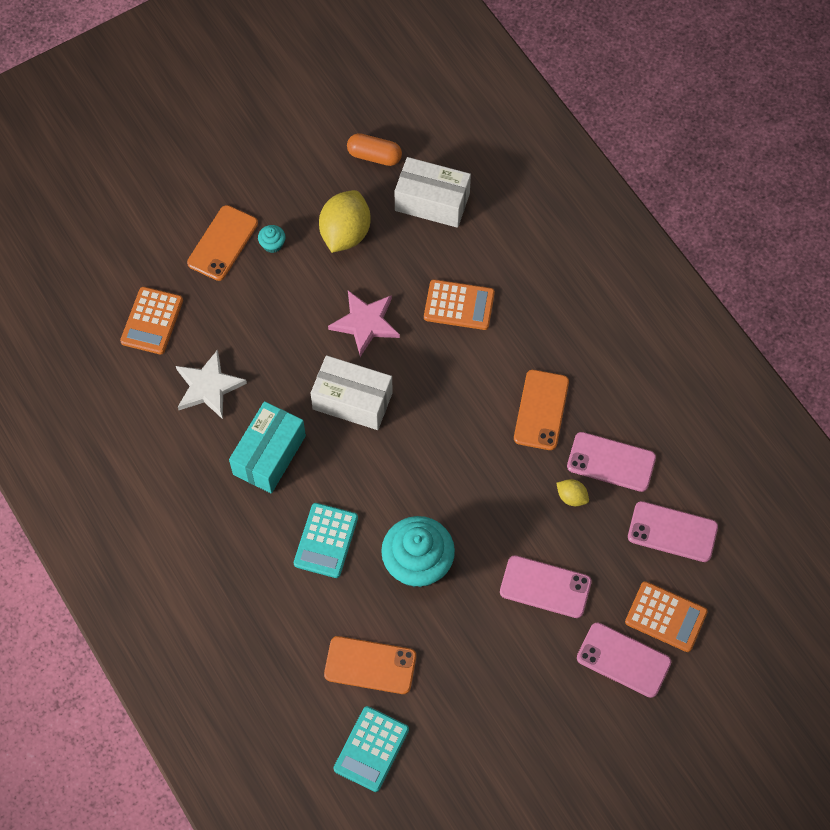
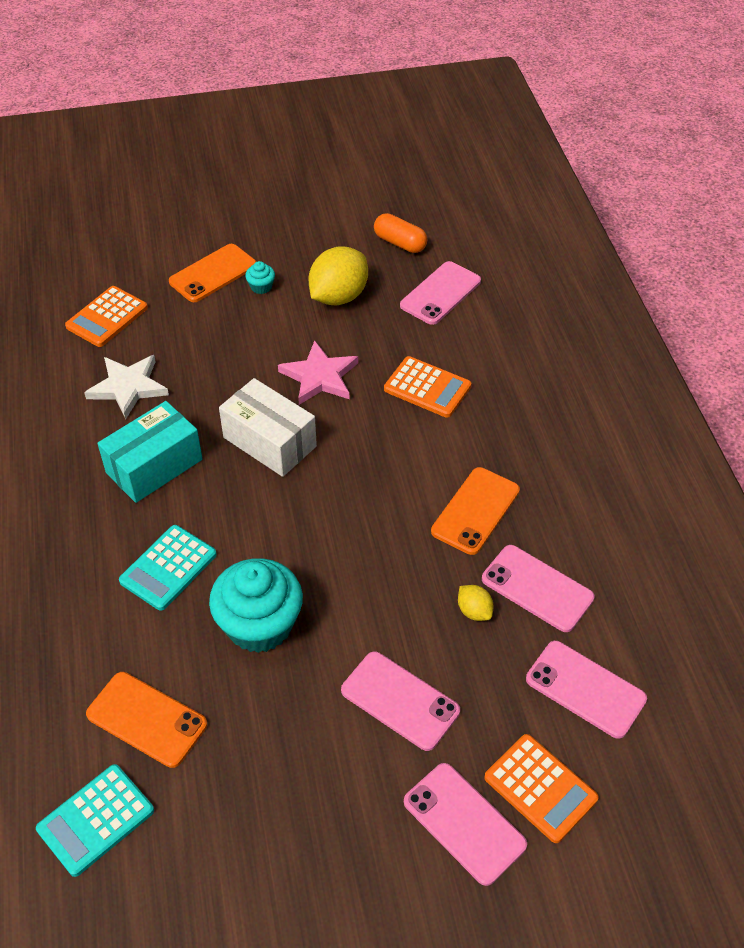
camera: 20 degrees right, 15 degrees down
(432, 202) = (440, 293): white box -> pink phone

